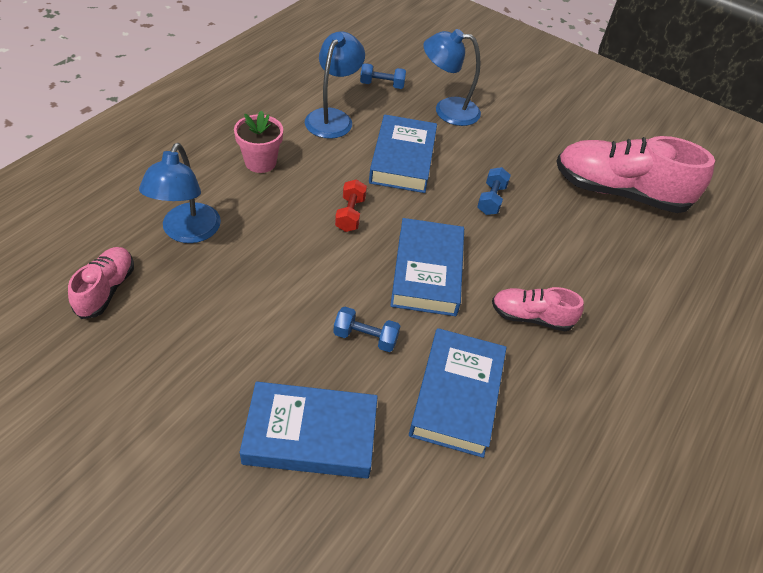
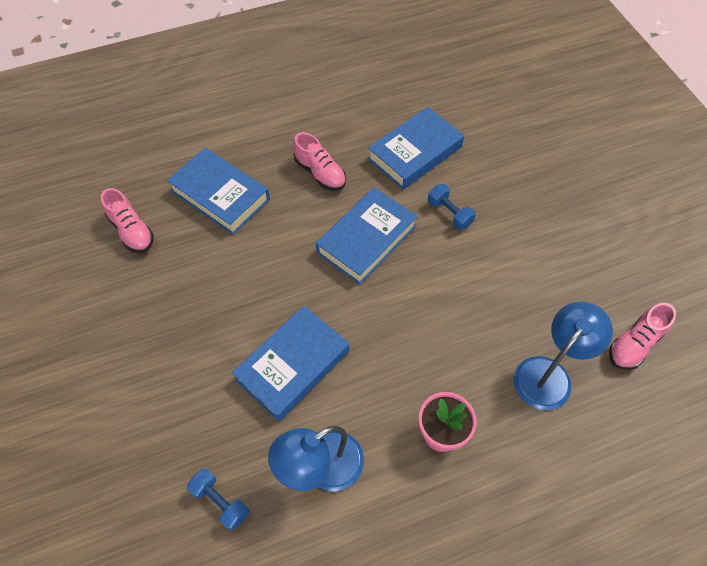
camera: 140 degrees left, 10 degrees up
(310, 435) = (521, 174): blue book -> blue book (220, 195)
(350, 214) = (391, 323): red dumbbell -> none
(447, 110) = (182, 415): blue lamp -> none
(491, 200) = (251, 278): blue dumbbell -> none
(618, 192) = (132, 231): pink shoe -> pink shoe, size x0.51

